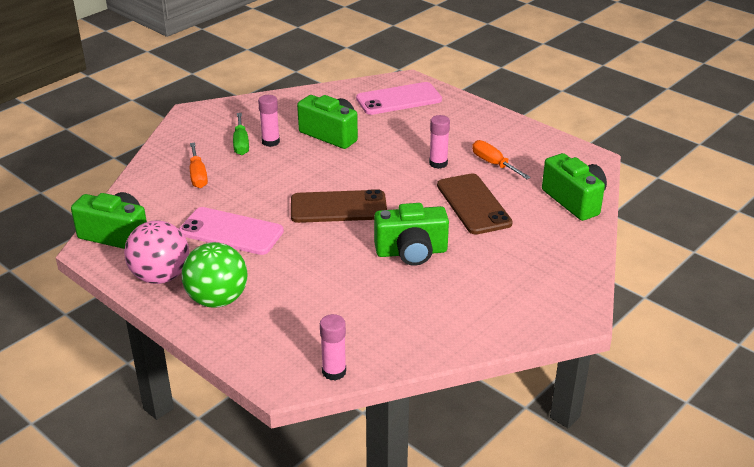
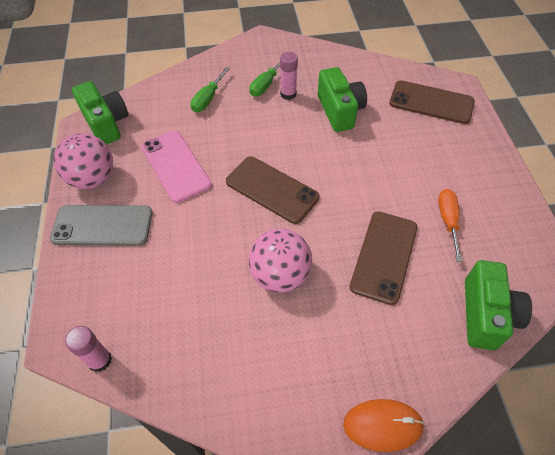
camera: 40 degrees right, 20 degrees up
(198, 175) = (208, 99): orange screwdriver -> green screwdriver
(217, 299) = (102, 225): green ball -> grey phone
(399, 99) = (431, 102): pink phone -> brown phone
(411, 252) = (280, 275): green camera -> pink ball
(438, 163) = (397, 191): pink glue stick -> none
(575, 287) = (383, 425): none -> orange mouse

